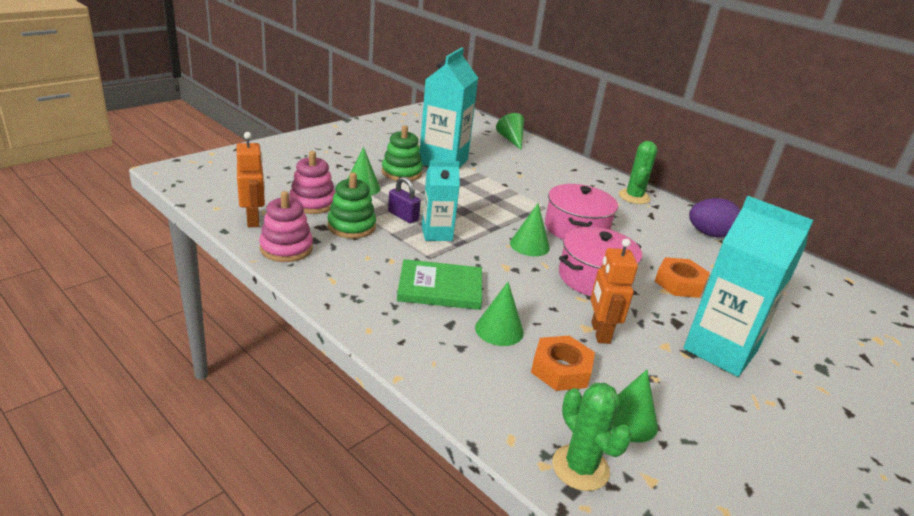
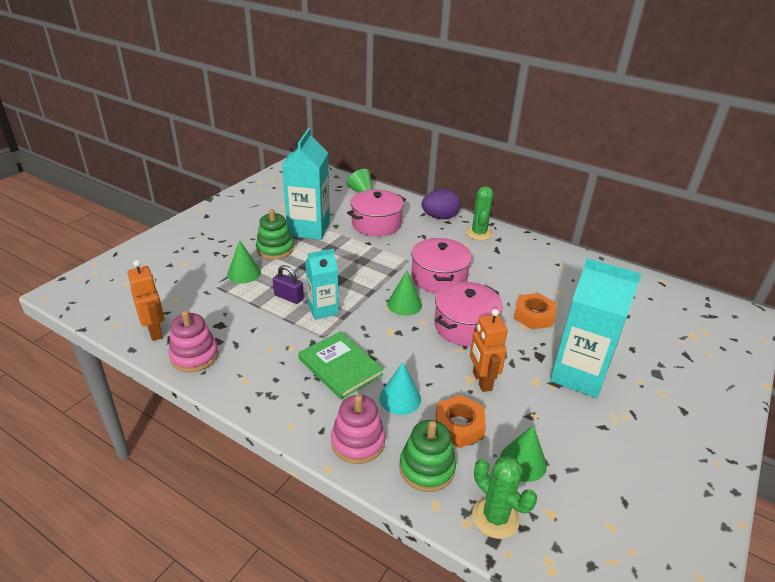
camera: 10 degrees left, 5 degrees up
(312, 203) = (204, 301): pink stacking toy -> pink stacking toy (358, 442)
(351, 226) = (246, 319): green stacking toy -> green stacking toy (427, 468)
(440, 288) = (340, 367): green book -> green book turned 60 degrees clockwise
(499, 330) = (400, 398): green cone -> turquoise cone
(519, 169) = (376, 224): none -> pink pot
(709, 234) = (547, 259): purple egg -> purple egg (440, 217)

